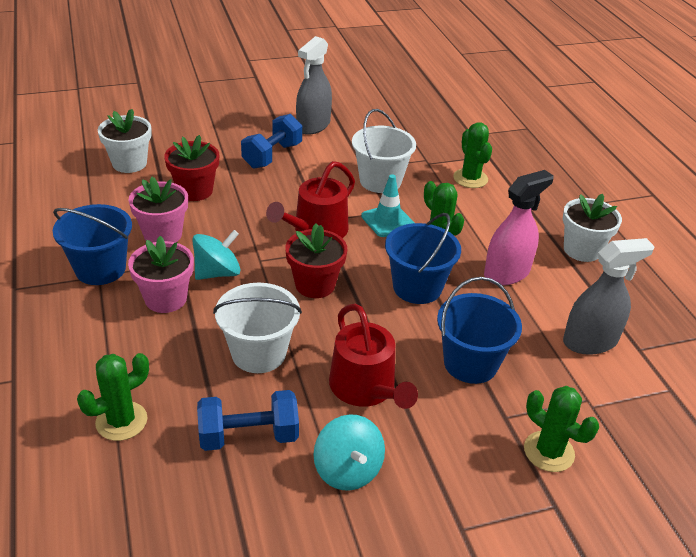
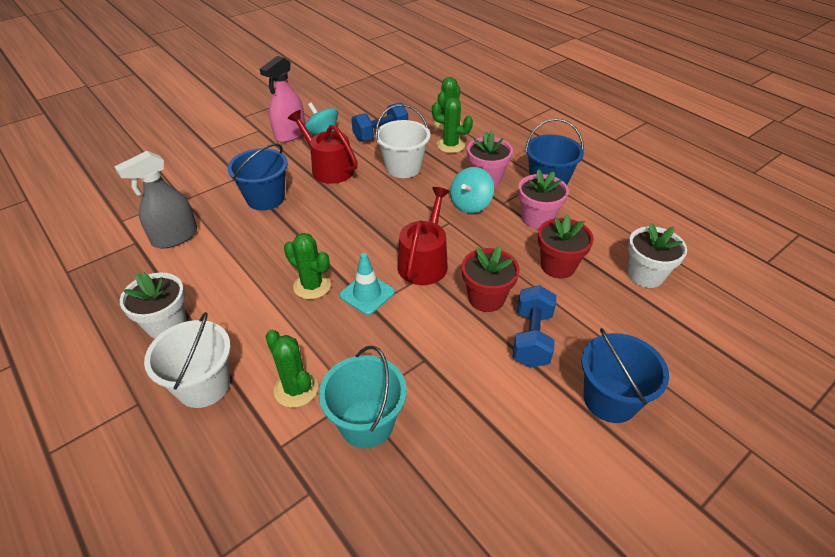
camera: 160 degrees right, 5 degrees up
(313, 125) = (529, 414): grey spray bottle -> none
(315, 285) = (396, 217): red flower pot -> red flower pot (486, 298)
(380, 181) = (397, 344): white bucket -> white bucket (203, 385)
(417, 287) = (317, 238): blue bucket -> blue bucket (610, 399)
(425, 150) = (366, 423): none -> turquoise bucket
(507, 273) = (243, 274): pink spray bottle -> pink spray bottle (290, 134)
(549, 451) = (212, 168): green cactus -> green cactus (450, 145)

